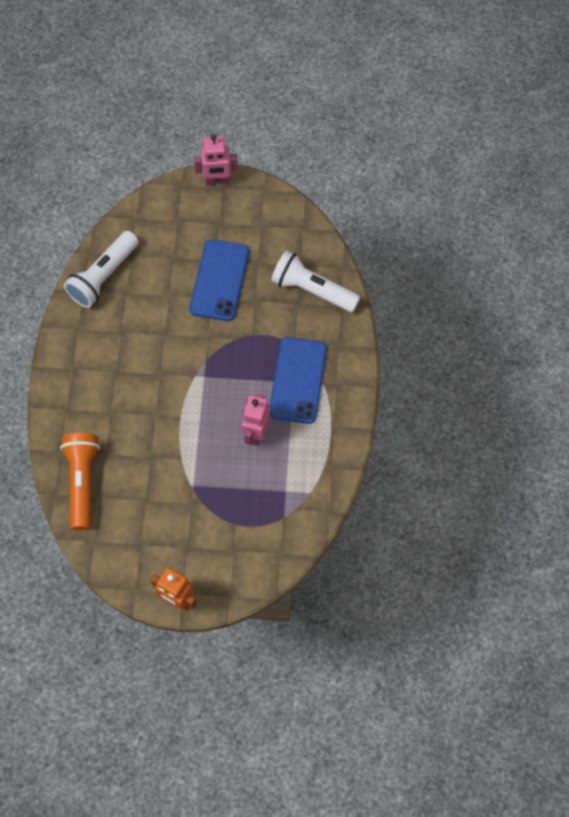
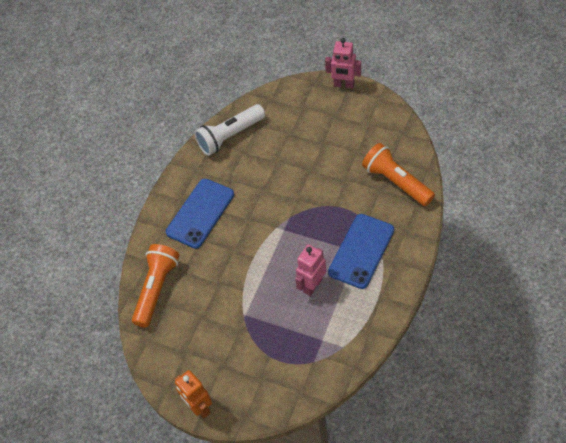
camera: 25 degrees right, 10 degrees down
(219, 280) = (321, 158): blue phone -> blue phone (200, 213)
(312, 290) = (396, 182): white flashlight -> orange flashlight

